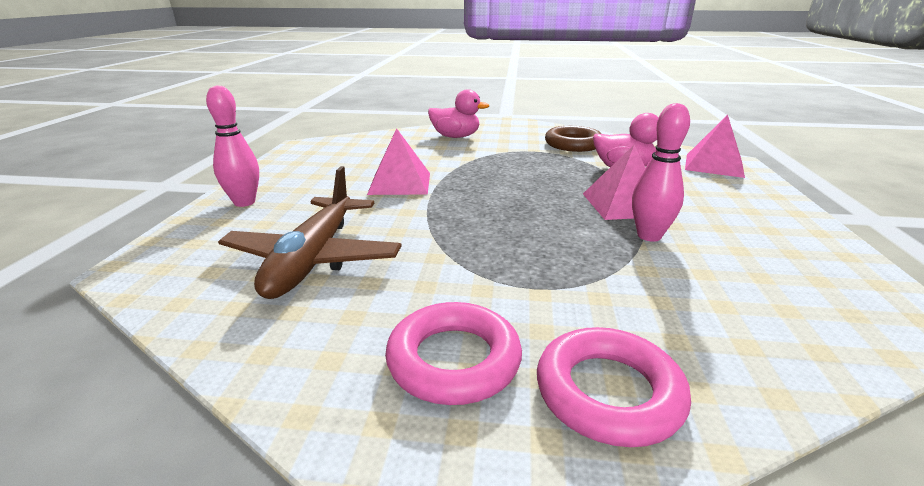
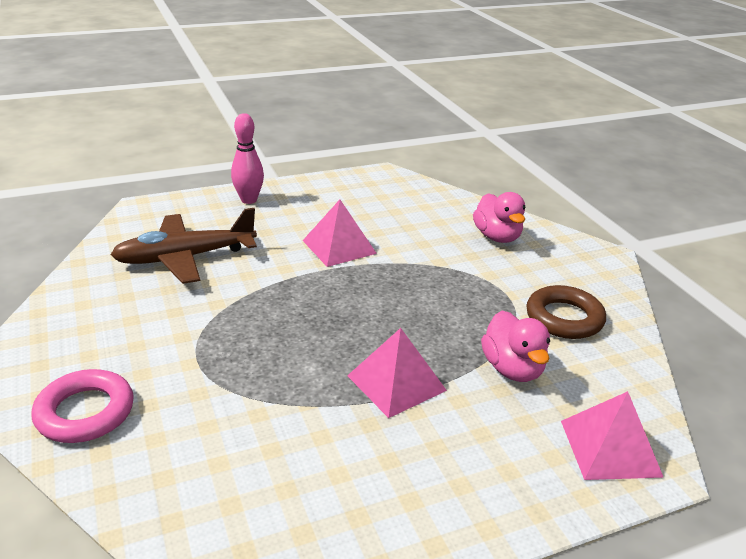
camera: 60 degrees right, 5 degrees up
(454, 360) = (96, 346): pink ring -> none
(649, 236) = (328, 408): pink bowling pin -> none

